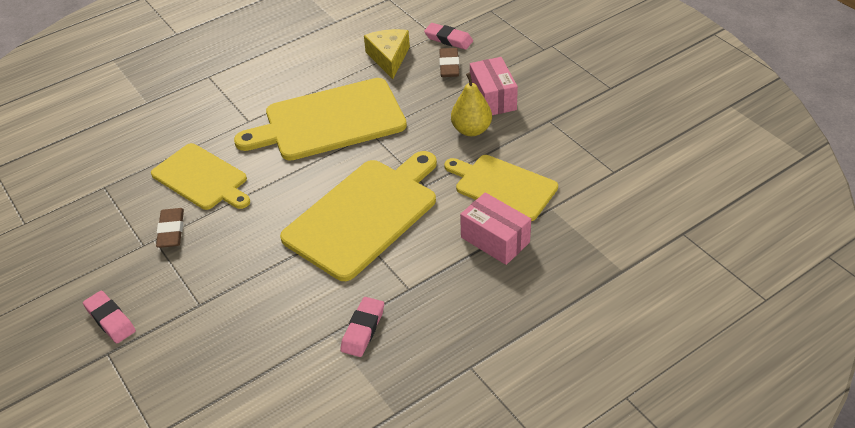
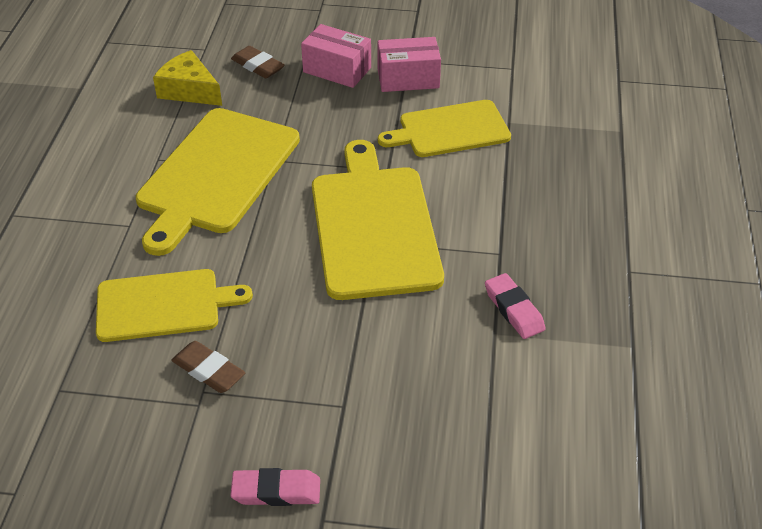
camera: 50 degrees left, 0 degrees up
(448, 39) = (223, 45): pink eraser -> none
(471, 130) = (358, 104): yellow pear -> none
(495, 240) = (505, 171): pink box -> pink box (408, 78)

